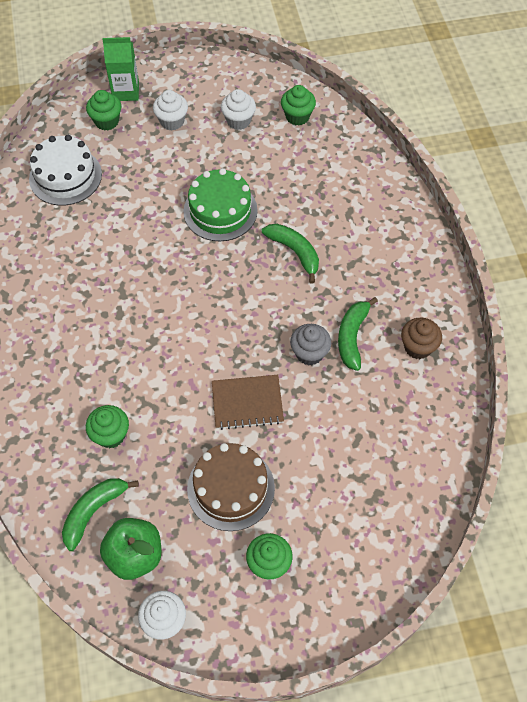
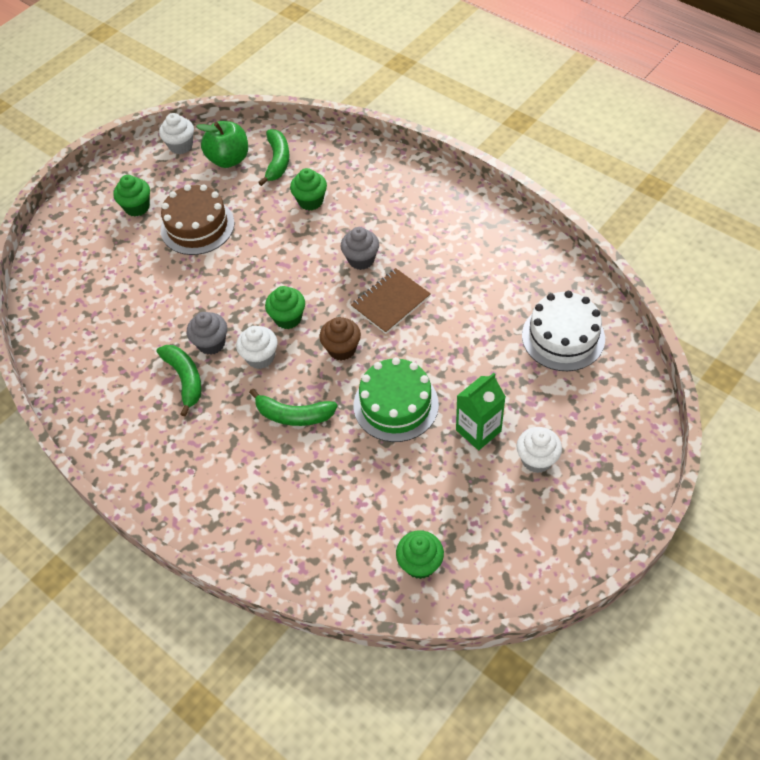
camera: 145 degrees right, 5 degrees down
(106, 121) = (595, 412): green cupcake -> green cupcake (288, 318)
(126, 91) = (618, 458): green carton -> green carton (478, 430)
(130, 340) = (361, 259): none -> grey cupcake
(238, 121) = (474, 511): white cupcake -> white cupcake (260, 357)
(247, 403) = (231, 279): brown notebook -> brown notebook (390, 302)
(418, 347) = (121, 409): brown cupcake -> brown cupcake (342, 349)

